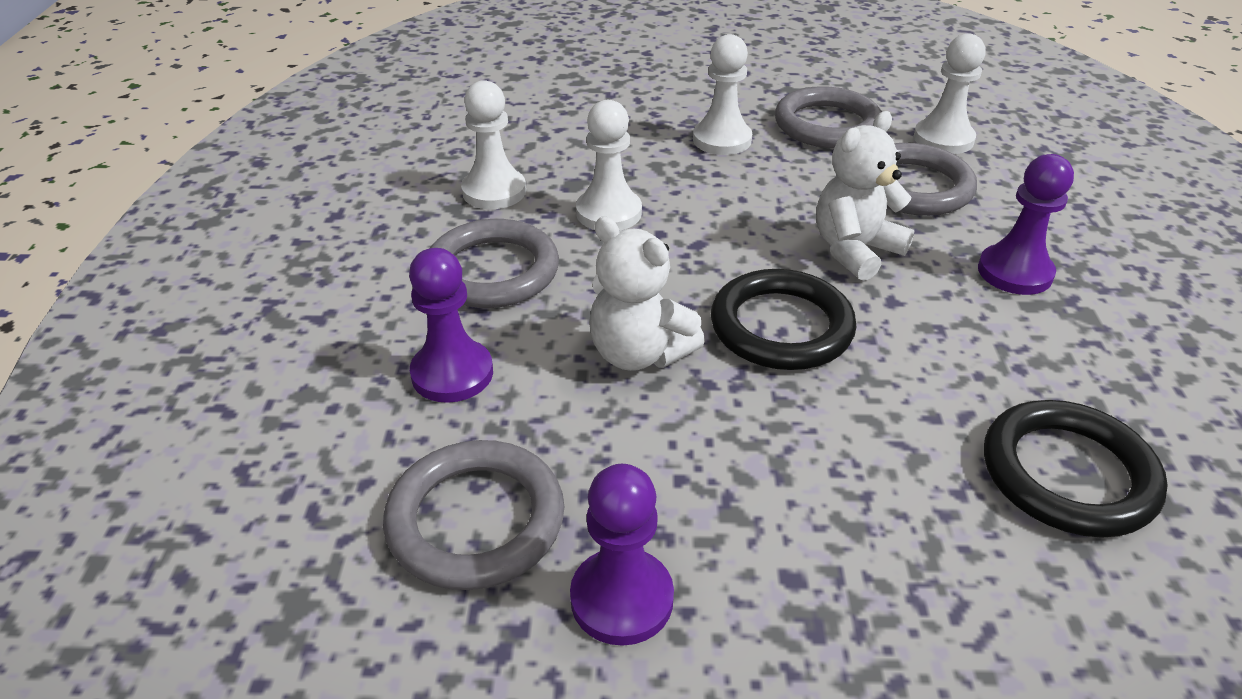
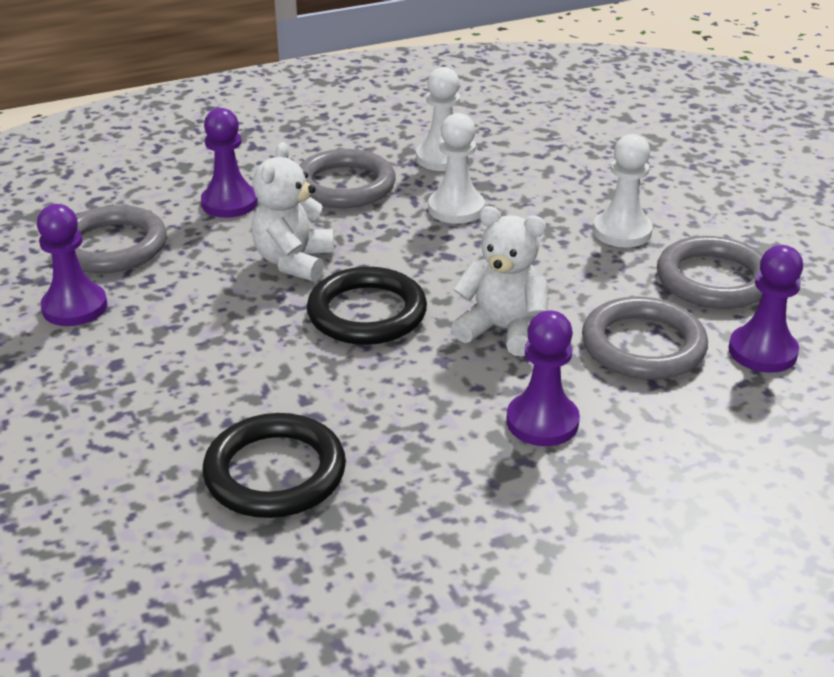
camera: 65 degrees right, 5 degrees down
(943, 139) = (762, 351): white pawn -> purple pawn

